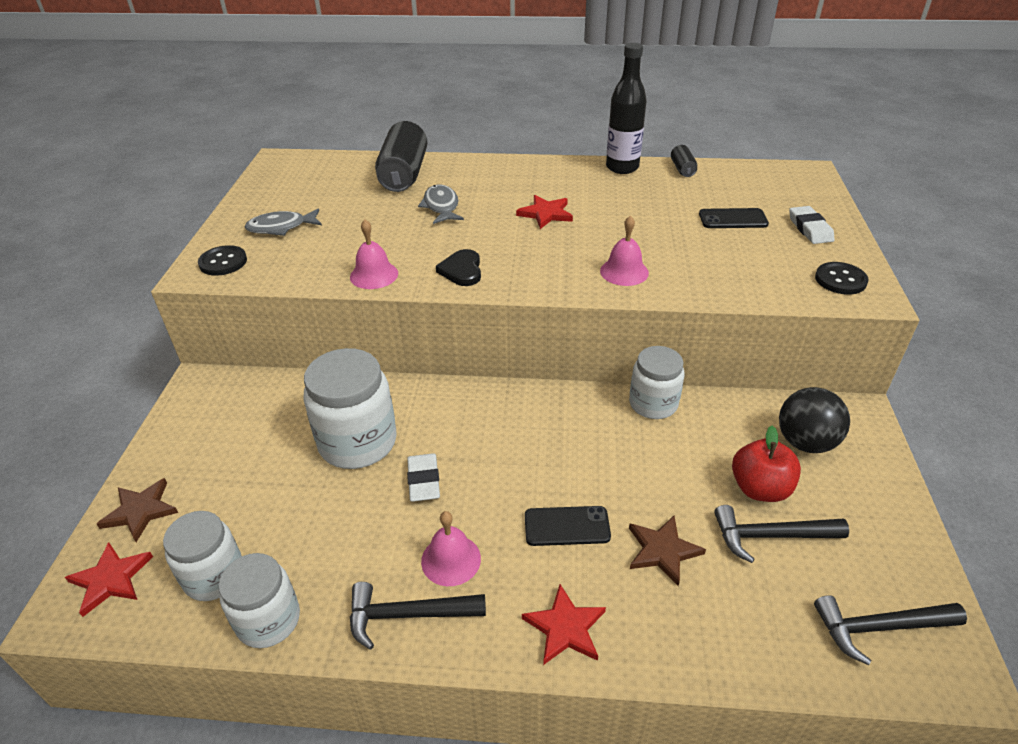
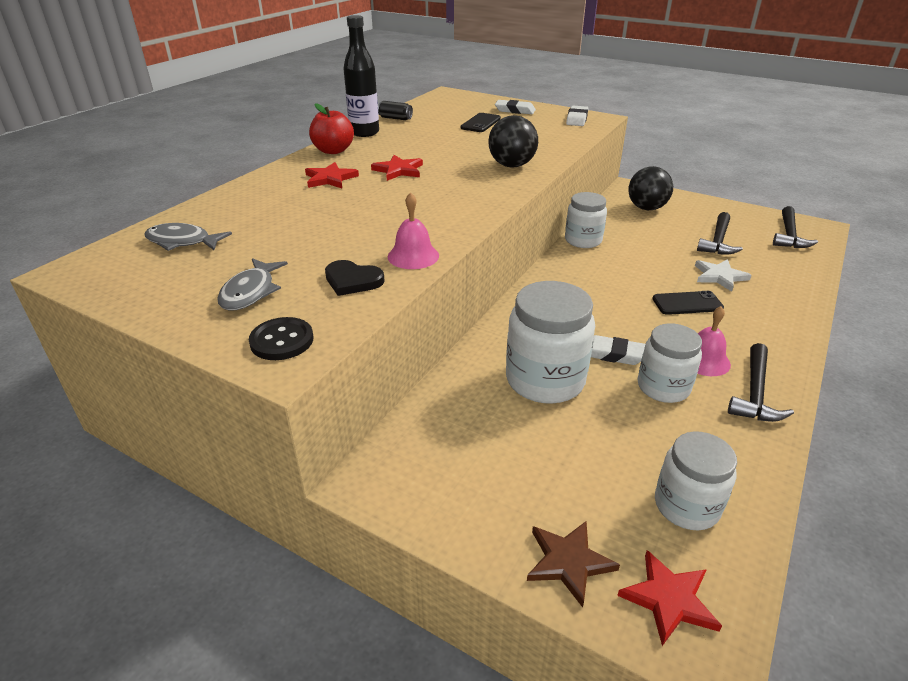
camera: 65 degrees left, 5 degrees down
(268, 620) = (748, 474): white jar -> white jar (663, 387)
(404, 174) = (236, 209): black can -> none
(441, 206) = (328, 205): grey fish -> grey fish (182, 242)
(462, 270) = (449, 217): black heart -> black heart (352, 280)
(565, 627) = (776, 328): red star -> red star (330, 178)
(567, 526) = (687, 303): black phone -> black phone turned 60 degrees clockwise
(624, 272) = (511, 165): pink bell -> black ball
(662, 551) = (719, 276): brown star -> white star
(760, 488) = (679, 232): red apple -> red apple (333, 151)
(840, 280) = (577, 119): black button -> white eraser

